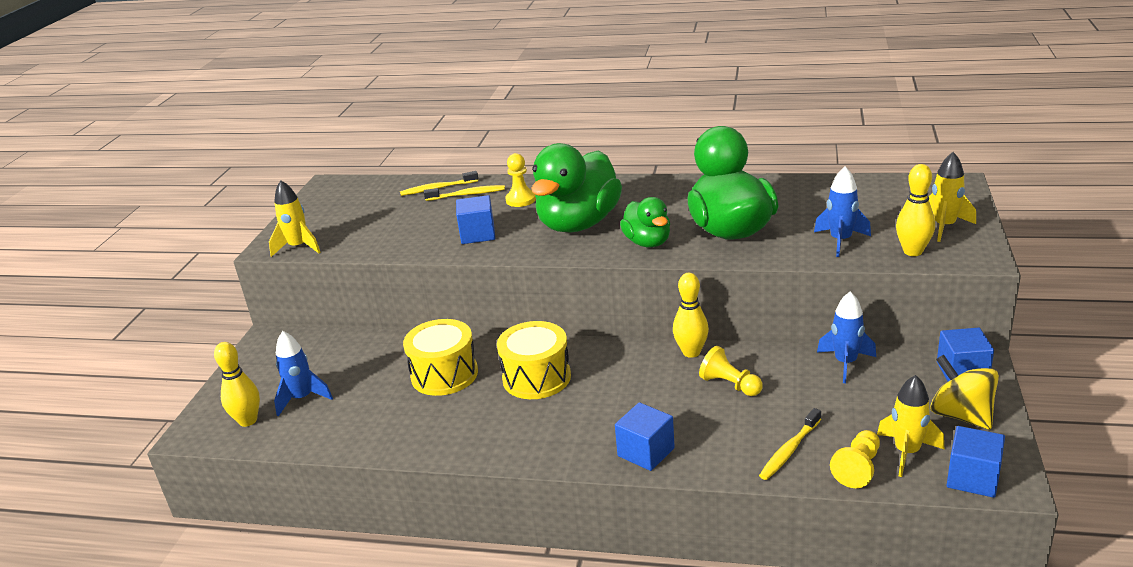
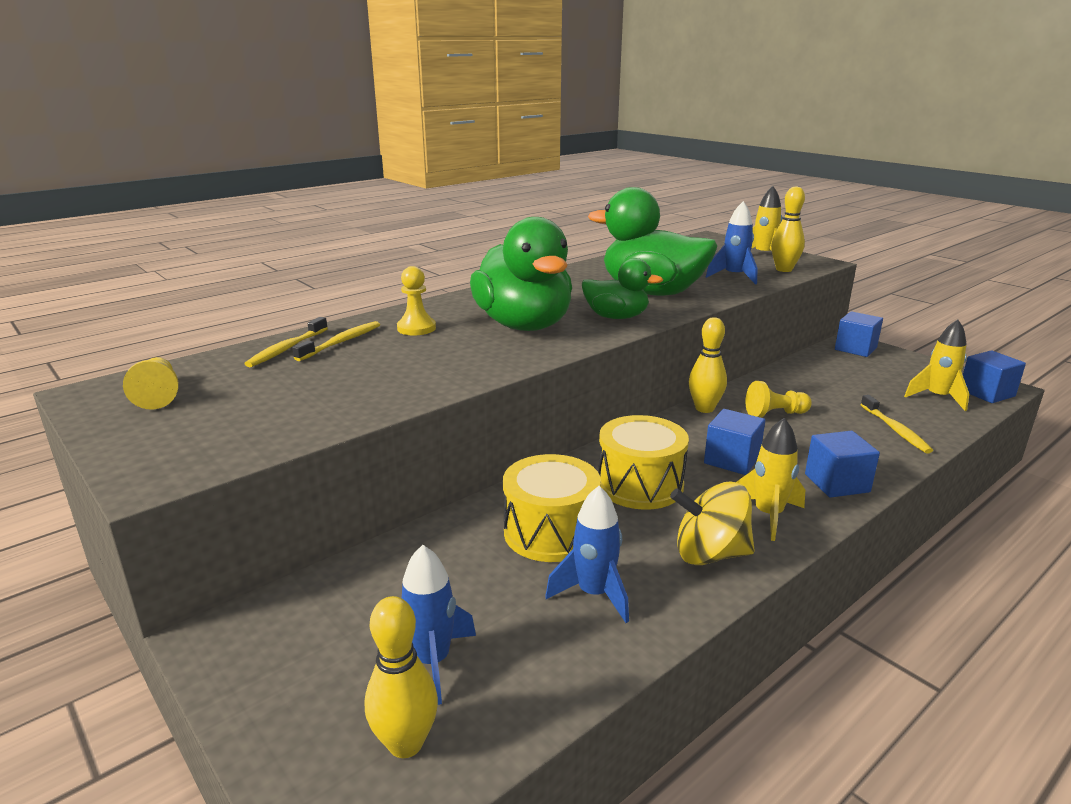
camera: 55 degrees left, 5 degrees down
(299, 247) = (210, 460): yellow rocket -> yellow rocket (768, 515)
(478, 234) = (442, 364): blue cube -> blue cube (731, 460)
(845, 363) = (799, 371): blue rocket -> blue rocket (594, 594)
(858, 468) = (943, 418): yellow pawn -> yellow pawn (158, 395)
(961, 415) = (907, 368): yellow spinning top -> yellow spinning top (710, 554)

